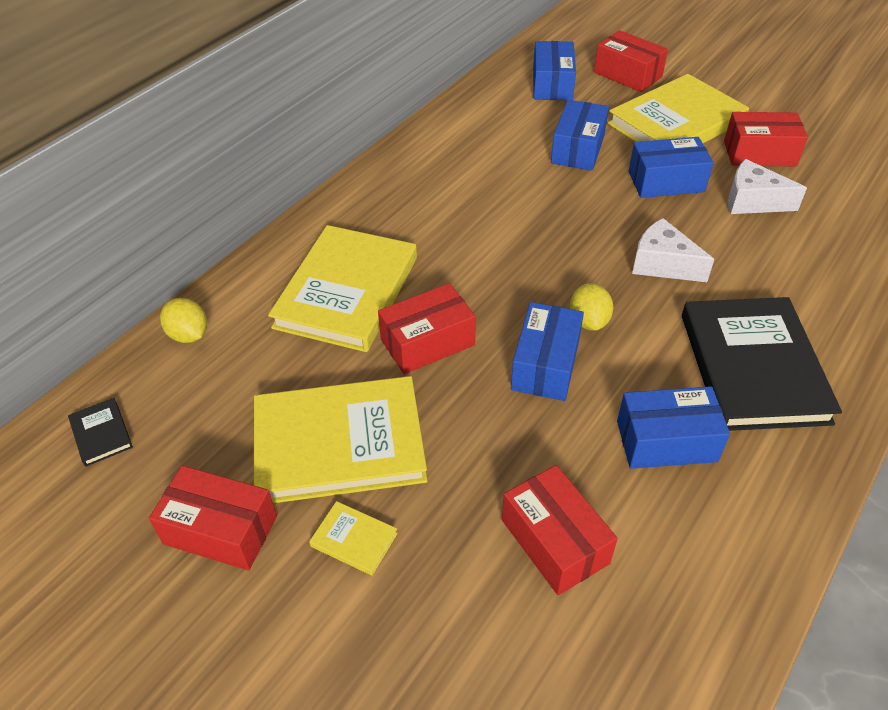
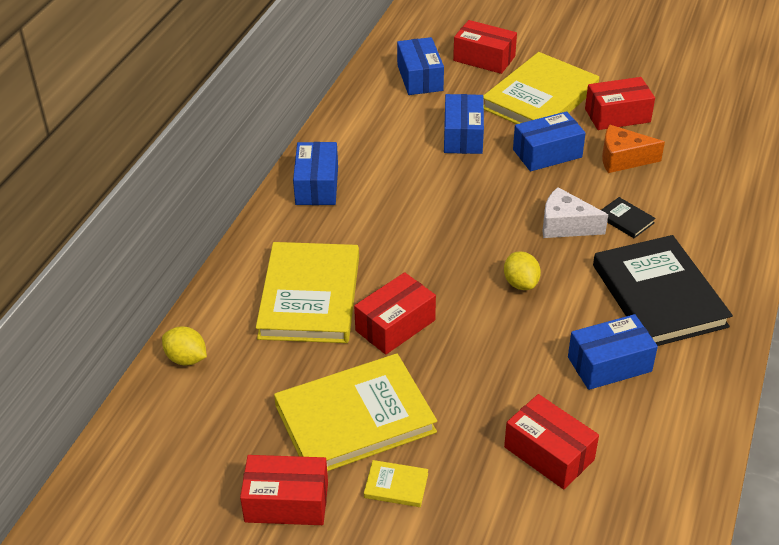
camera: 15 degrees left, 5 degrees down
(101, 434) = (149, 452): black book -> black book (625, 220)
(545, 365) = (498, 325): blue box -> blue box (317, 185)
(752, 201) = (623, 159): white cheese -> orange cheese

